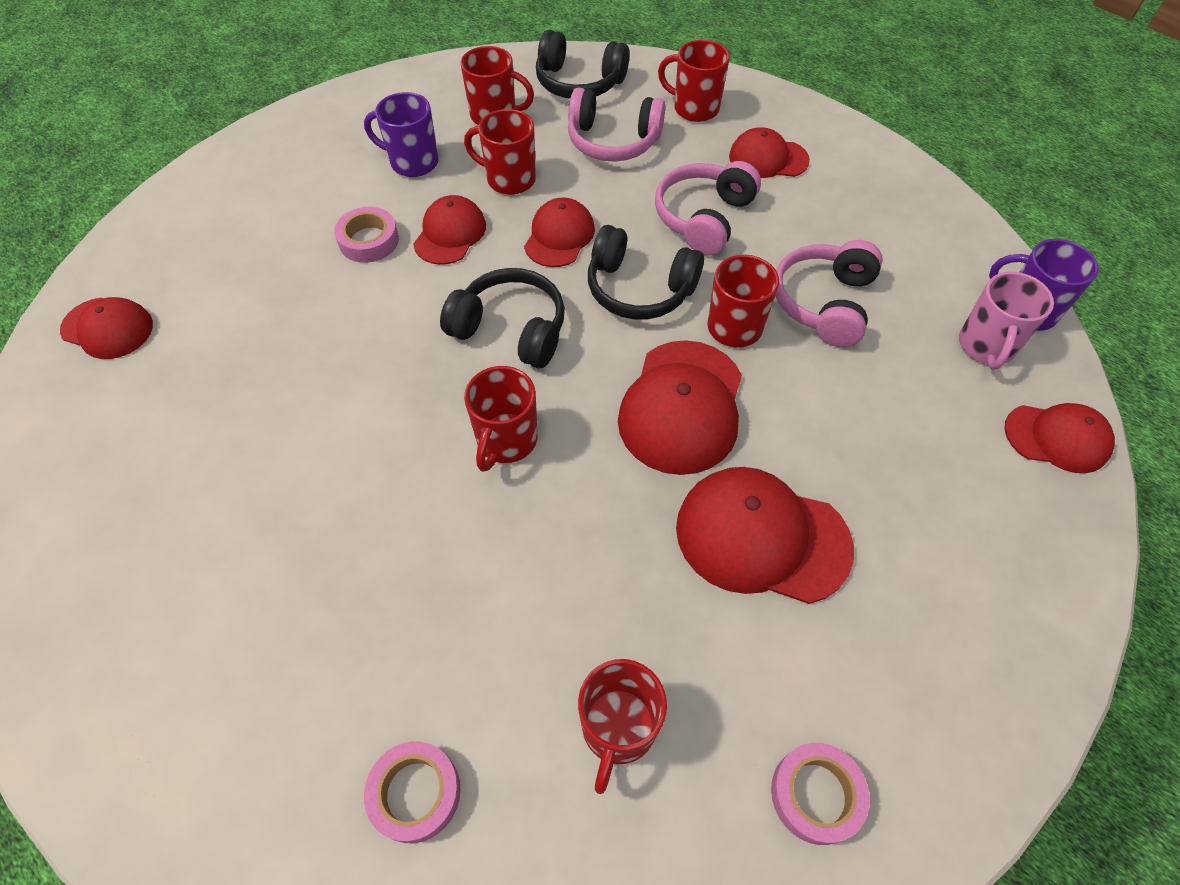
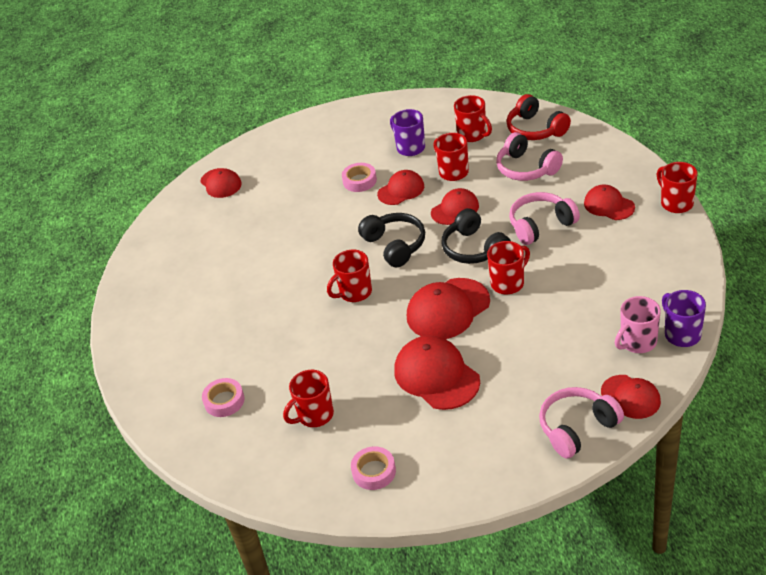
camera: 40 degrees right, 15 degrees down
(579, 82) = (535, 129): black headphones -> red headphones
(694, 108) = (591, 164): red mug -> red mug (676, 203)
(824, 303) = (567, 290): pink headphones -> pink headphones (577, 428)

